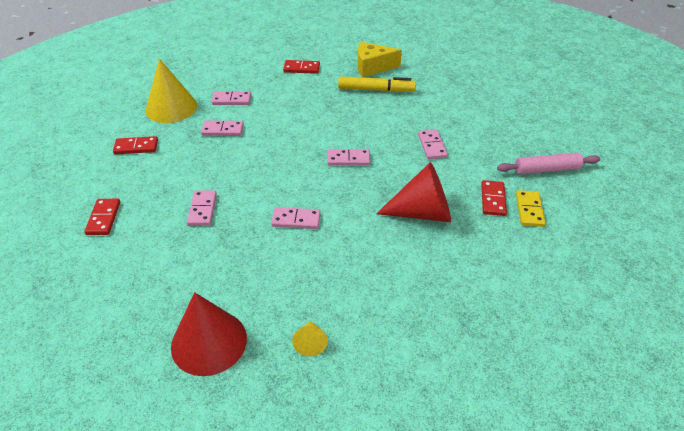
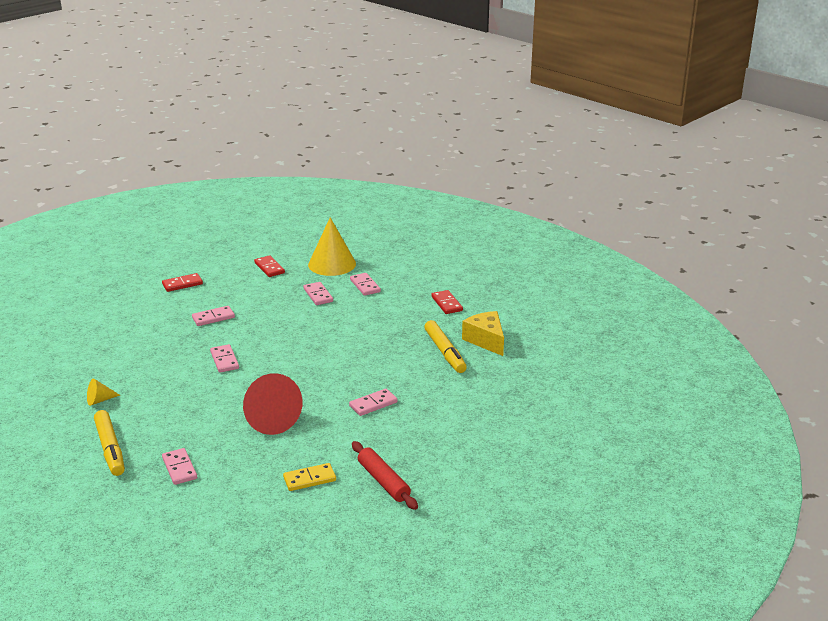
camera: 65 degrees right, 15 degrees down
(209, 342) = (85, 361): red cone -> none
(348, 159) = (320, 364): pink domino -> pink domino (179, 468)
(418, 350) = (110, 449): none -> yellow marker
(493, 199) = (312, 455): red domino -> none
(546, 169) = (383, 481): pink rolling pin -> red rolling pin

